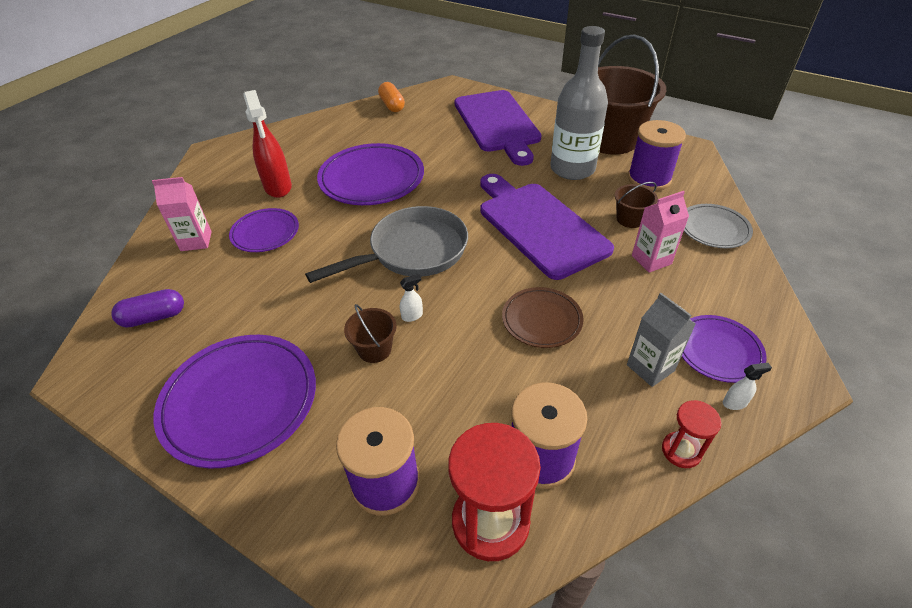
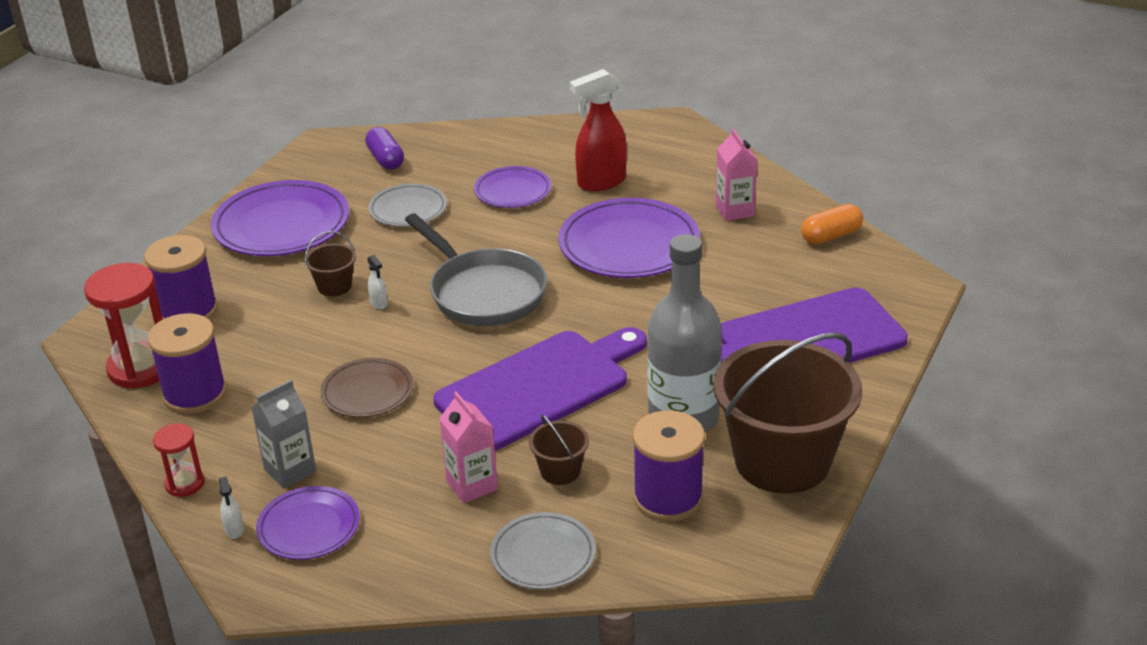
camera: 85 degrees right, 10 degrees down
(196, 241) = (497, 154): pink carton -> pink carton (734, 210)
(260, 299) = (408, 209): none -> grey plate

